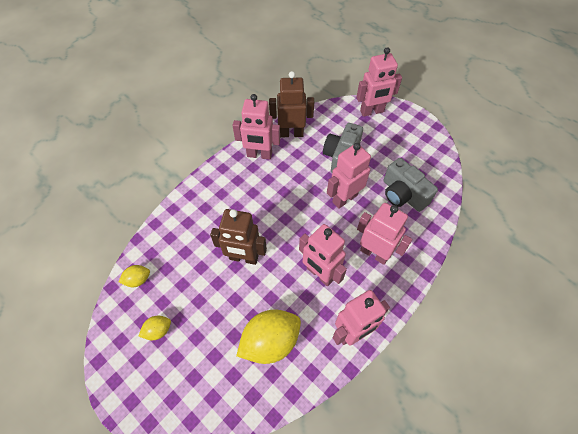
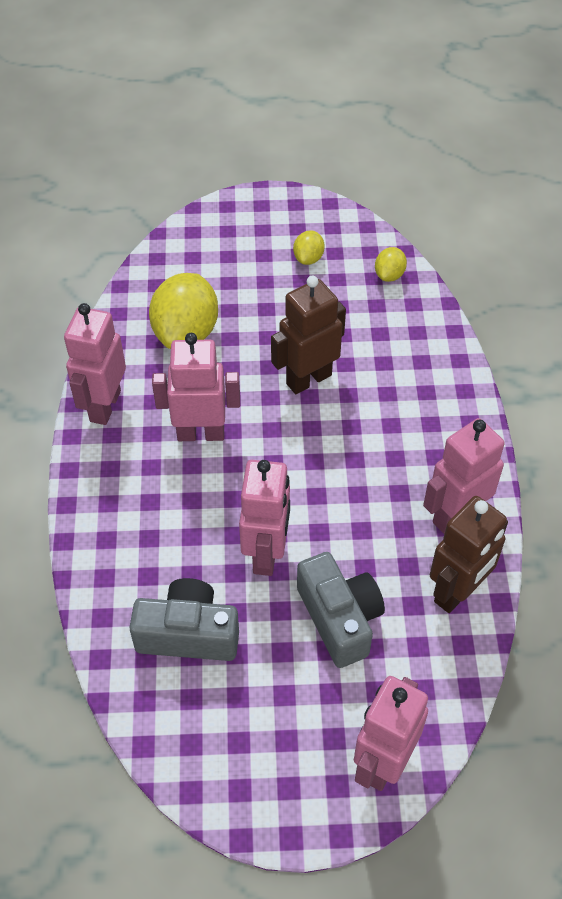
camera: 135 degrees right, 5 degrees down
(374, 253) = (155, 511): pink robot -> none

